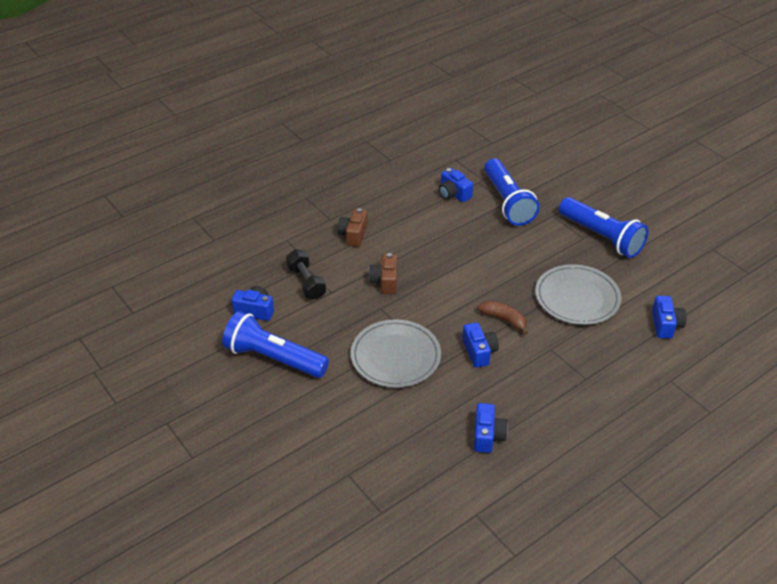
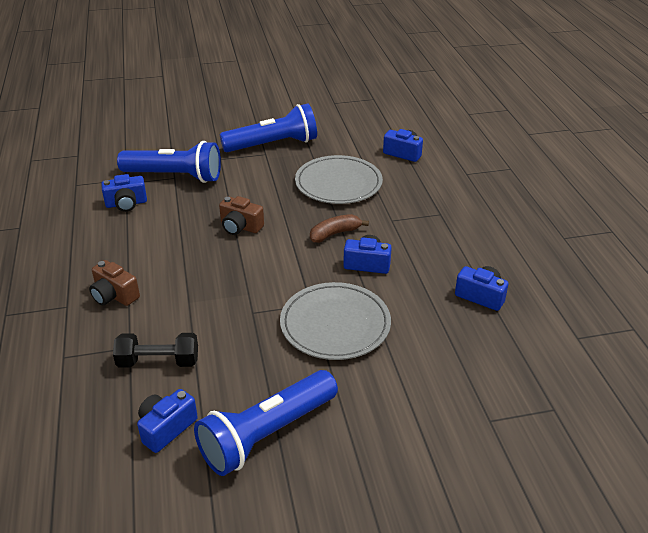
camera: 65 degrees left, 5 degrees down
(385, 281) = (214, 295): brown camera -> brown camera (240, 227)

